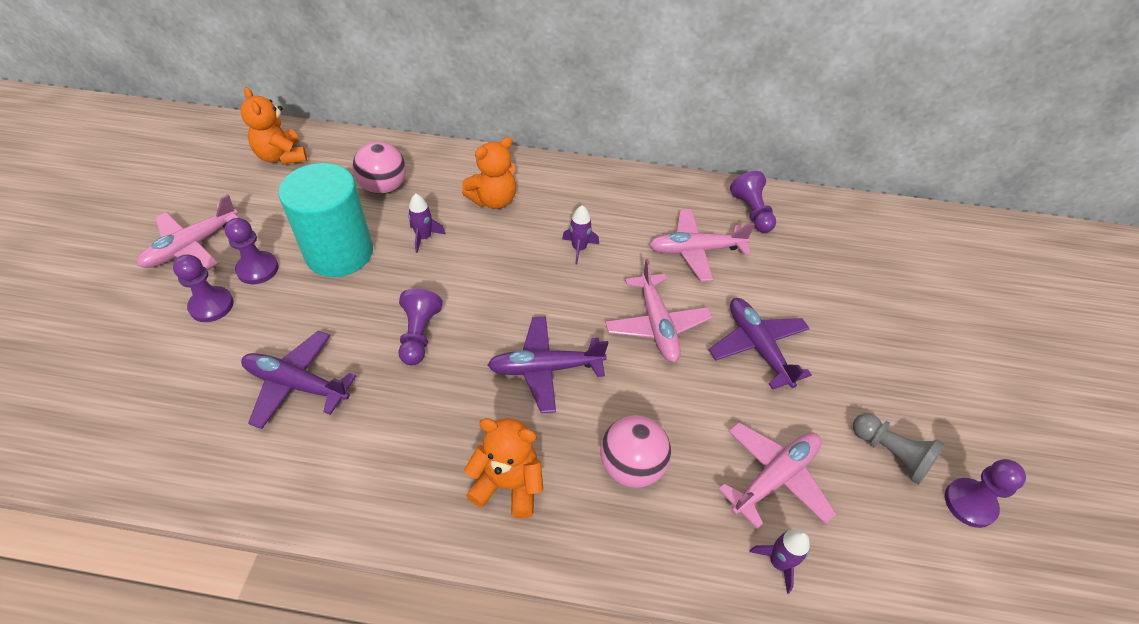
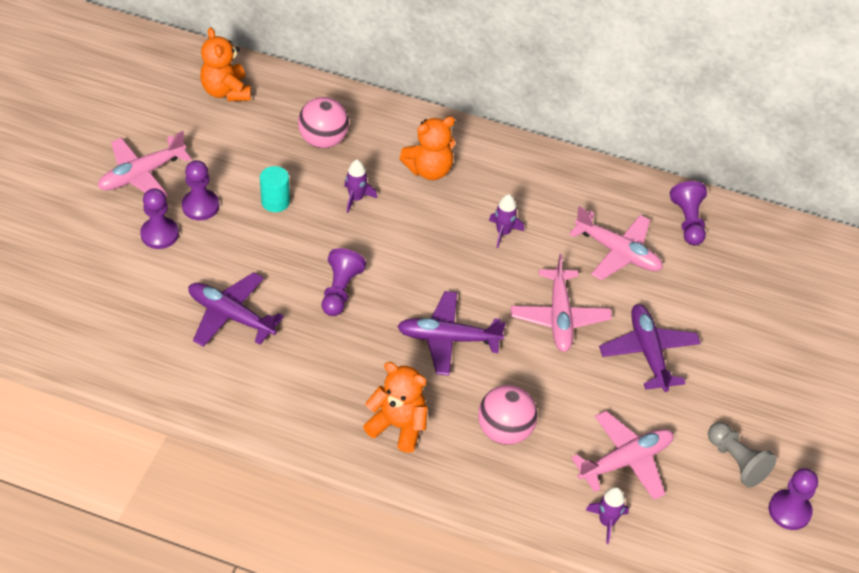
camera: 10 degrees right, 0 degrees up
(339, 253) = (275, 202): turquoise cylinder -> turquoise cylinder, size x0.45
(695, 250) = (618, 252): pink plane -> pink plane turned 150 degrees counterclockwise

